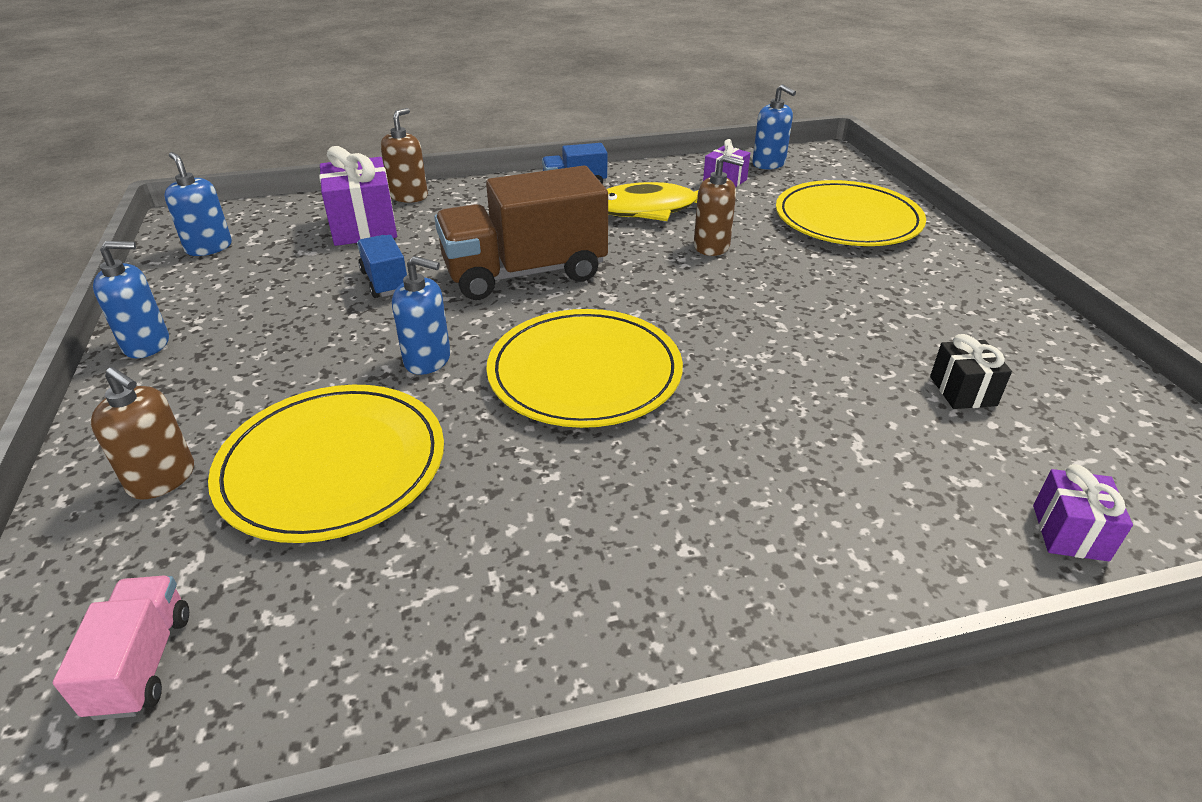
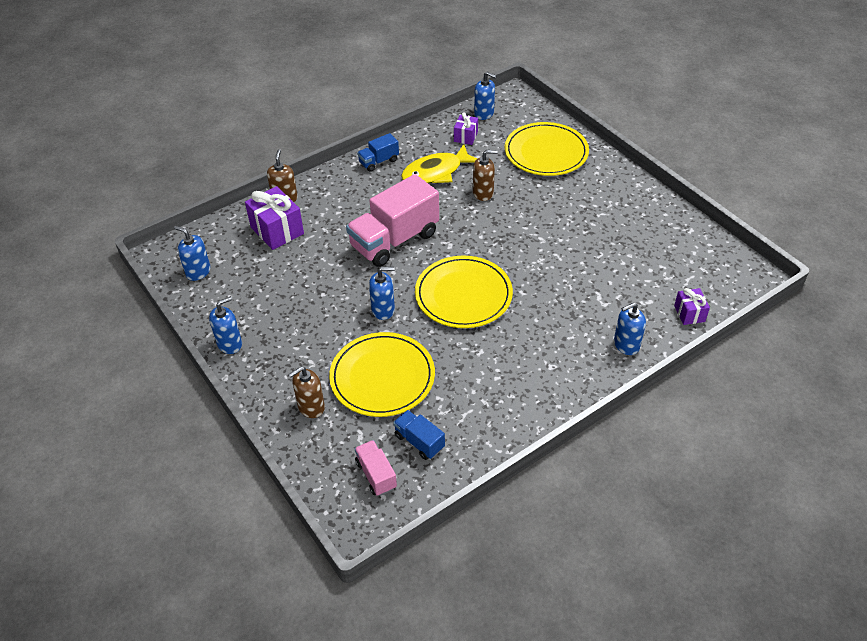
camera: 20 degrees left, 10 degrees up
(162, 479) = (311, 407): brown soap dispenser -> brown soap dispenser turned 135 degrees clockwise
(385, 282) = (323, 267): blue truck -> blue truck (419, 441)
(525, 273) = (394, 240): brown truck -> pink truck
(886, 555) = (626, 344): none -> blue soap dispenser
(962, 391) = (634, 255): black gift -> none

